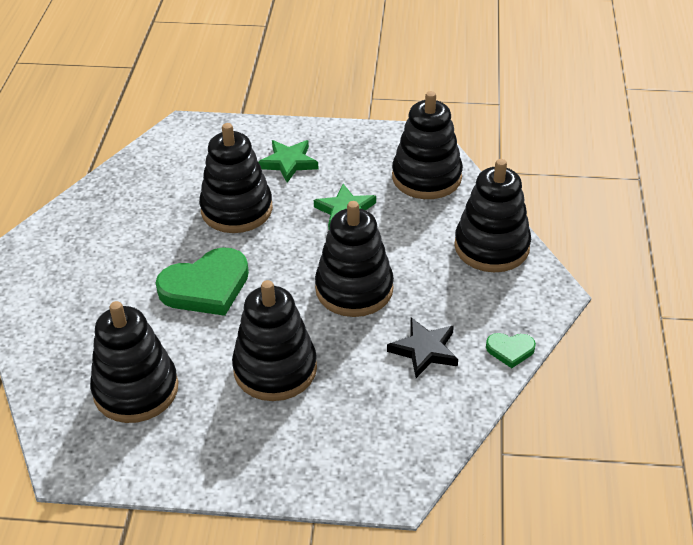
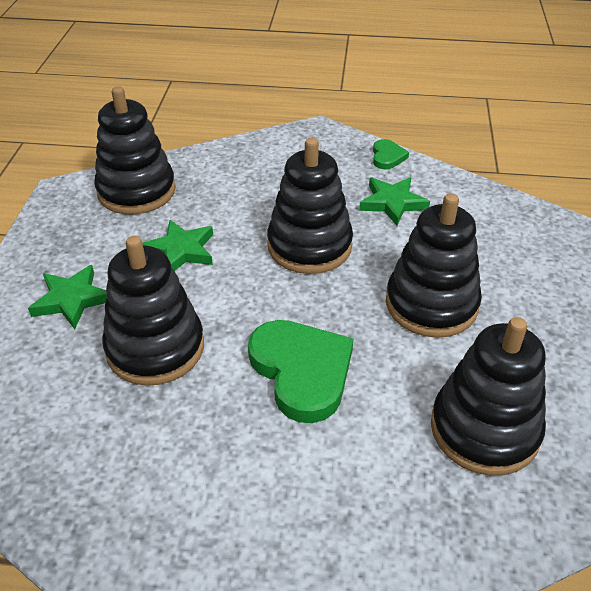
camera: 90 degrees left, 0 degrees up
(424, 350) = (392, 203): black star -> green star
(491, 247) = (253, 157): black stacking toy -> none

